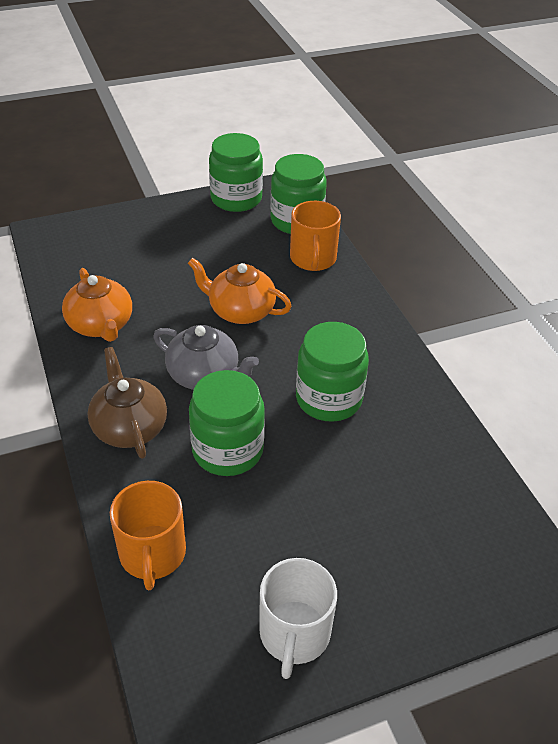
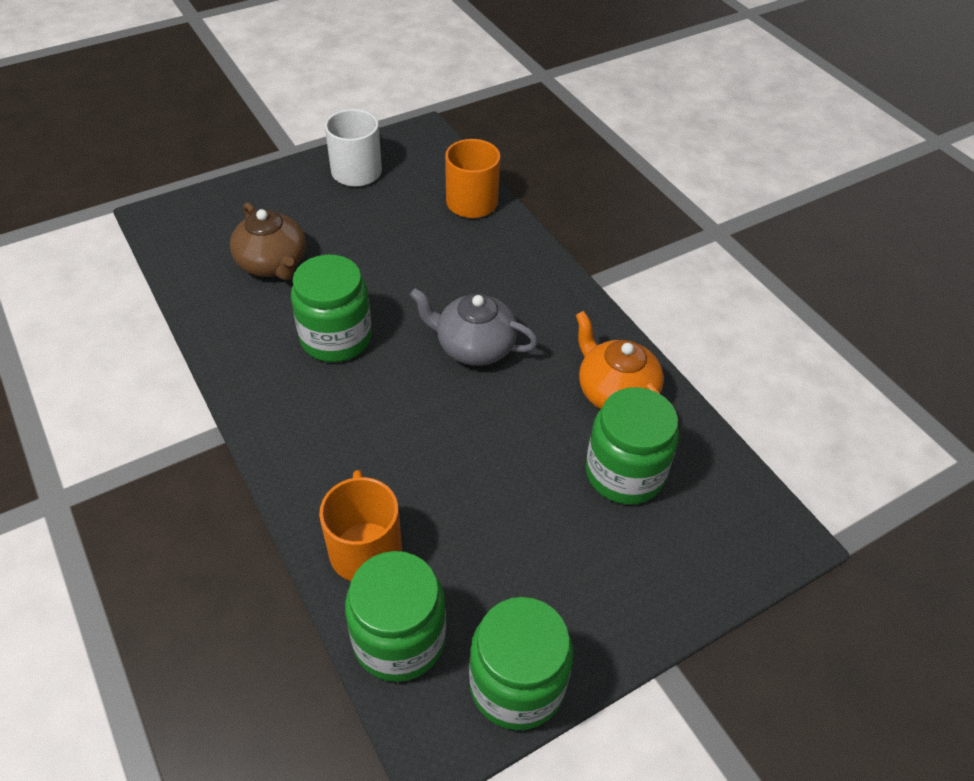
camera: 170 degrees right, 5 degrees up
(129, 427) = (530, 287): brown teapot -> brown teapot (273, 264)
(227, 450) = (431, 278): green jar -> green jar (624, 473)
(240, 311) = (454, 437): orange teapot -> none

